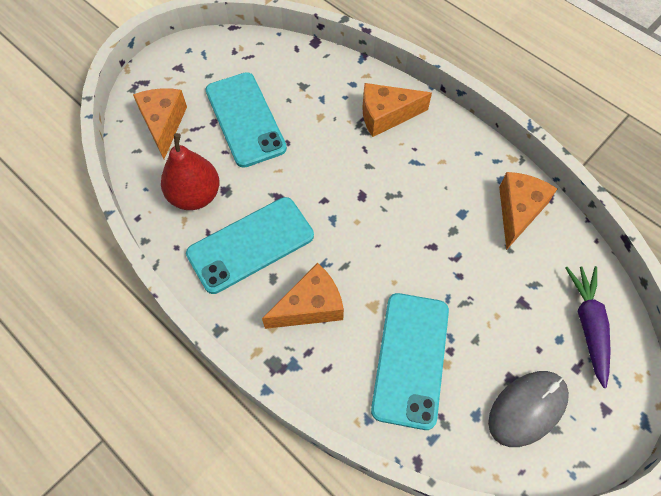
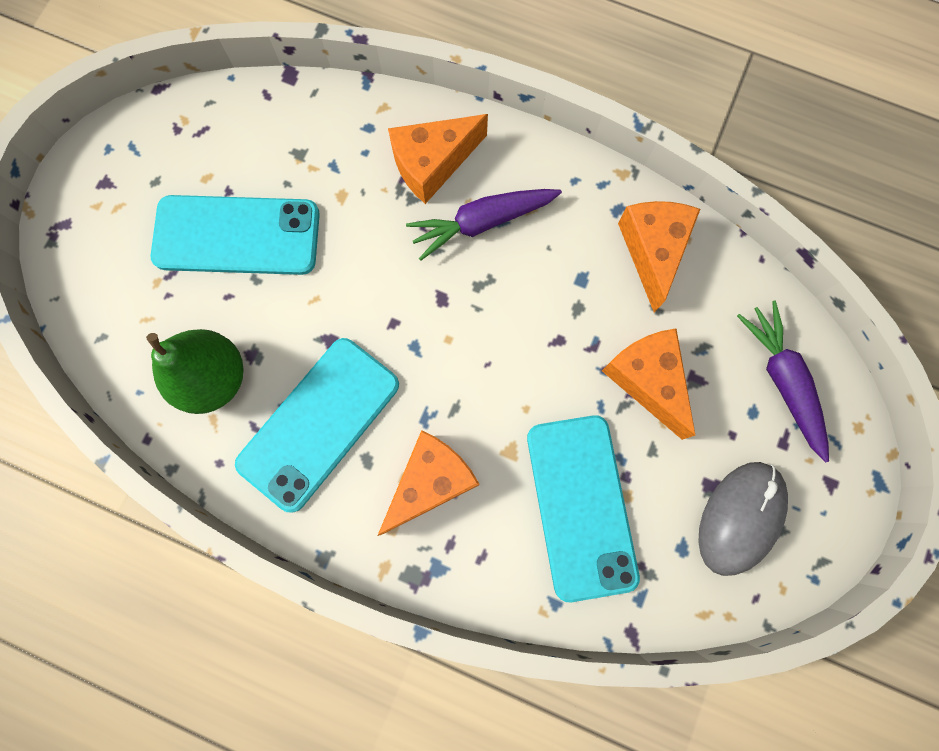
camera: 20 degrees left, 15 degrees up
(163, 124) = (121, 283): orange cheese -> orange cheese (647, 380)
(195, 195) = (213, 378): red pear -> green pear
(245, 119) = (237, 235): turquoise phone -> turquoise phone turned 45 degrees counterclockwise
(406, 159) = (482, 223): none -> purple carrot

